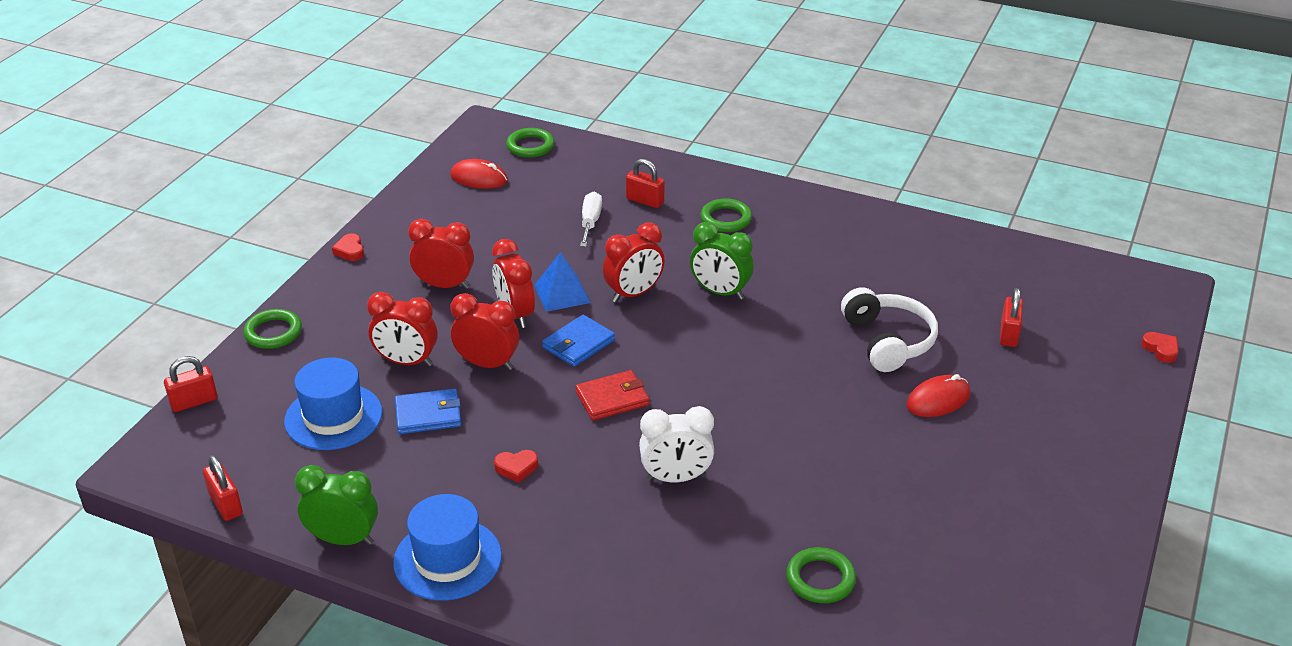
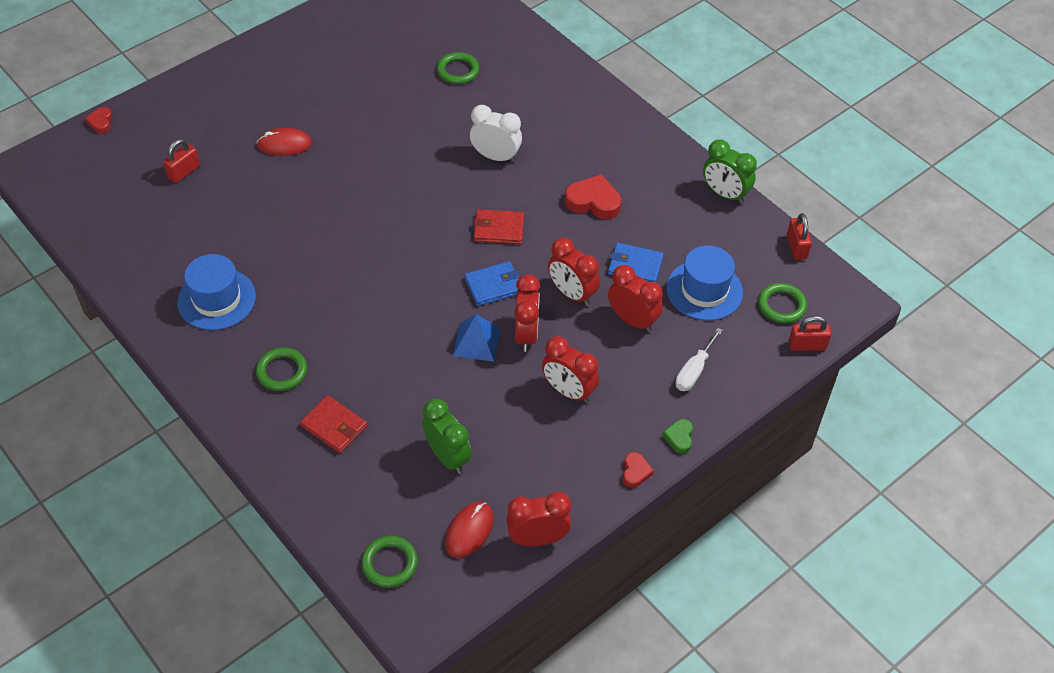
camera: 155 degrees left, 15 degrees up
(273, 332) = (730, 394): green ring -> green ring (781, 305)
(316, 285) = (679, 437): none -> green heart
(447, 559) = (664, 158): blue hat -> blue hat (217, 299)
(479, 178) = (469, 531): red mouse -> red mouse turned 75 degrees clockwise
(516, 468) = (593, 202): red heart -> red heart, size x1.81
(590, 222) = (401, 418): white screwdriver -> white screwdriver (694, 371)
(634, 294) = (420, 318): red clock -> red clock (537, 538)
(645, 201) = (334, 426): red padlock -> red wallet
(720, 292) = (352, 292): green clock -> green clock (447, 456)
(888, 341) = (271, 199): white headphones -> none

